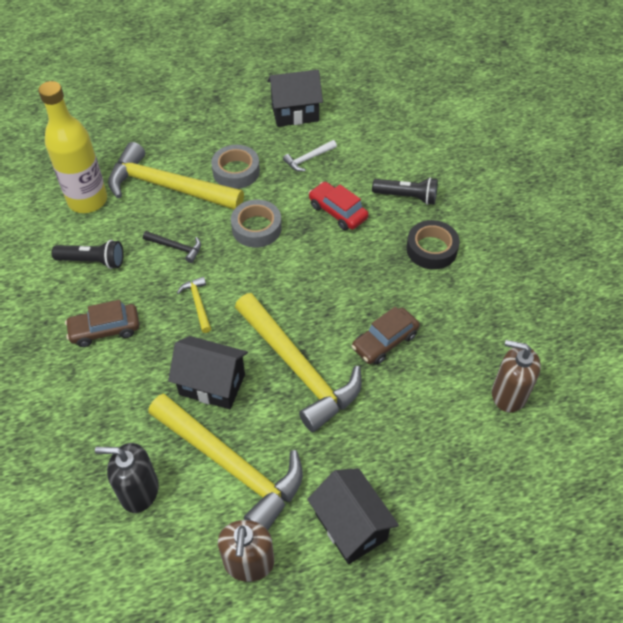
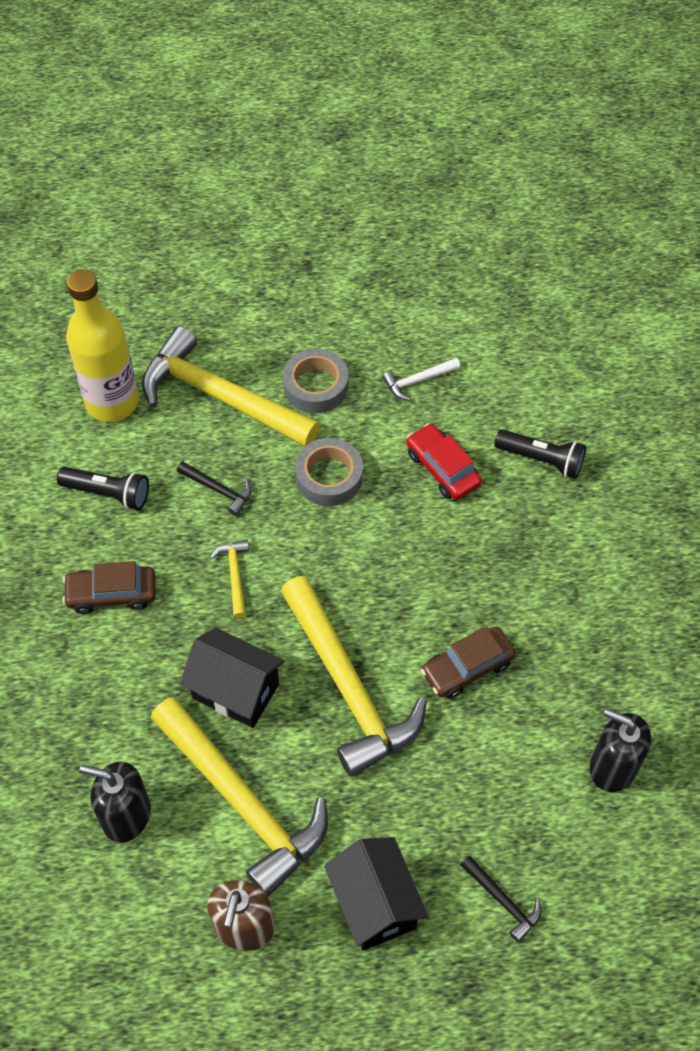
camera: 10 degrees right, 5 degrees up
(295, 113) = (412, 305): black house -> none
(431, 249) = (558, 544): black tape -> none
(450, 506) = (503, 901): none -> black hammer
(508, 394) = (613, 766): brown soap dispenser -> black soap dispenser

